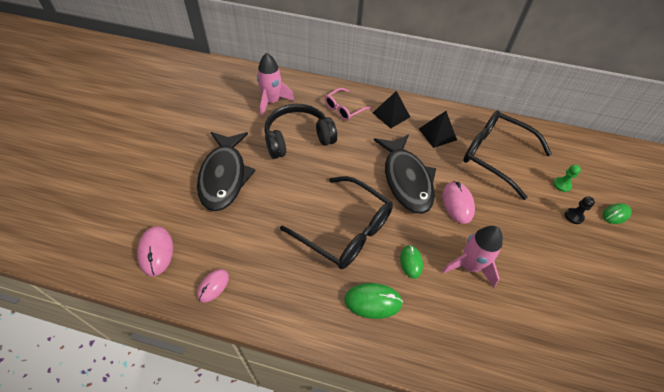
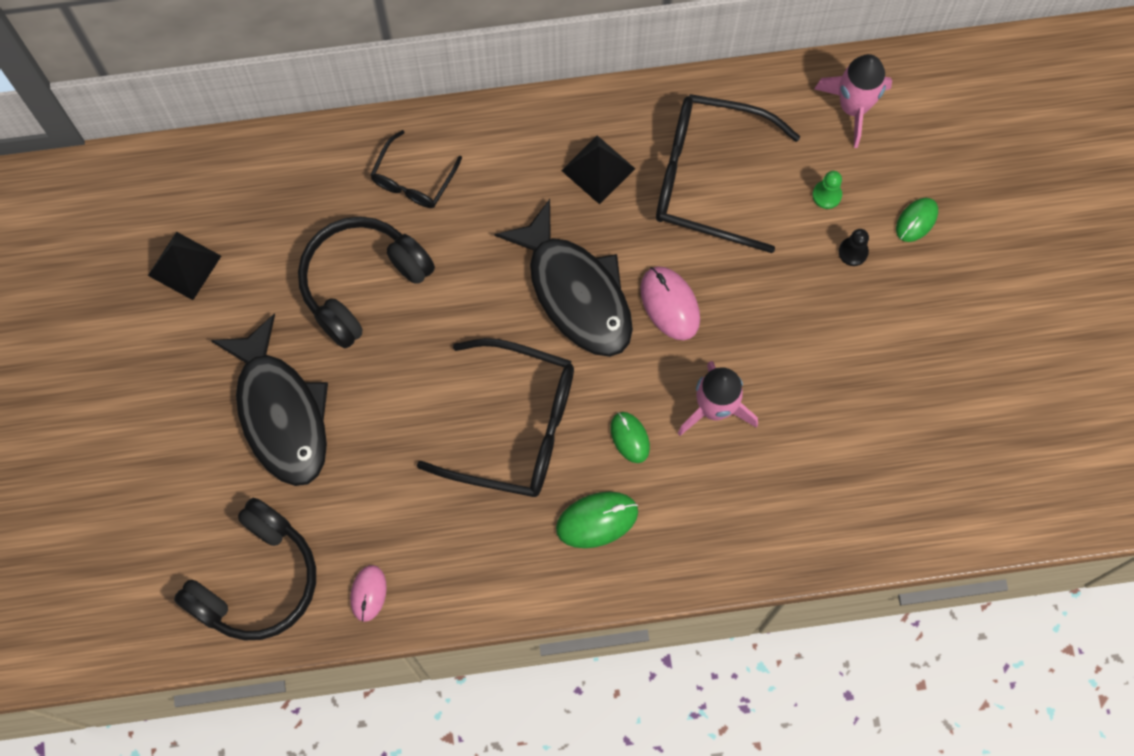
camera: 20 degrees left, 20 degrees up
(156, 251) = (256, 580): pink mouse -> black headphones
(272, 102) = (274, 219): pink rocket -> pink rocket (853, 107)
(344, 109) = (413, 180): pink glasses -> black glasses
(391, 115) = (502, 157): black pyramid -> black pyramid (184, 265)

